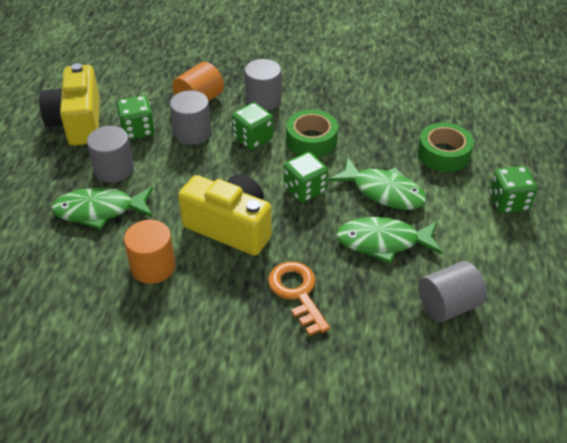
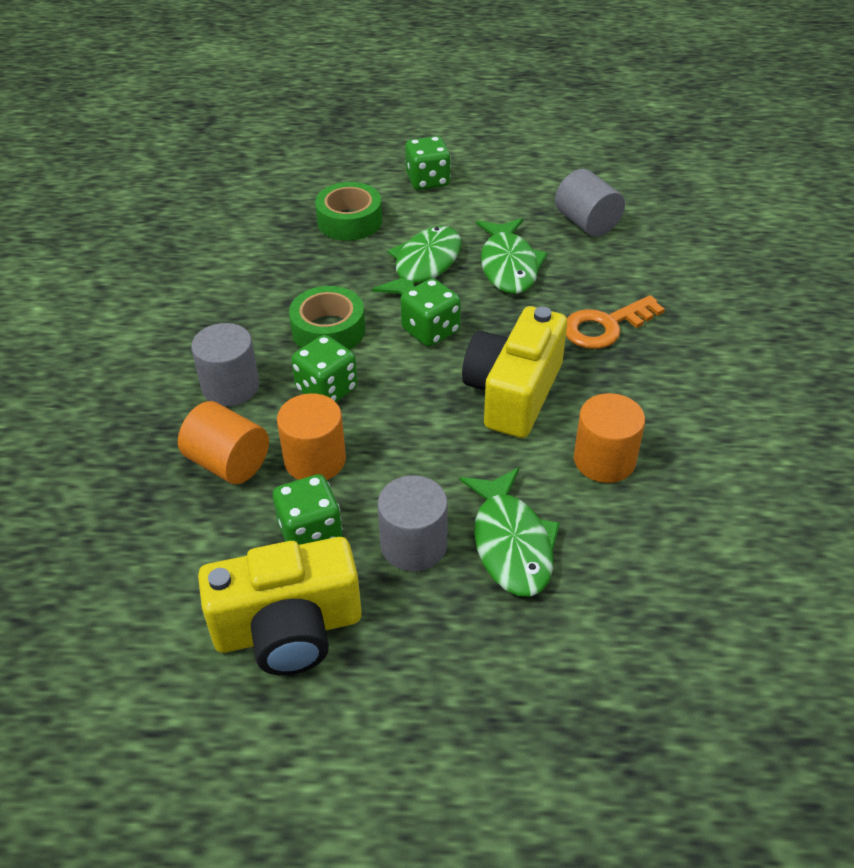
camera: 95 degrees left, 0 degrees up
(192, 133) = (315, 460): grey cylinder -> orange cylinder

